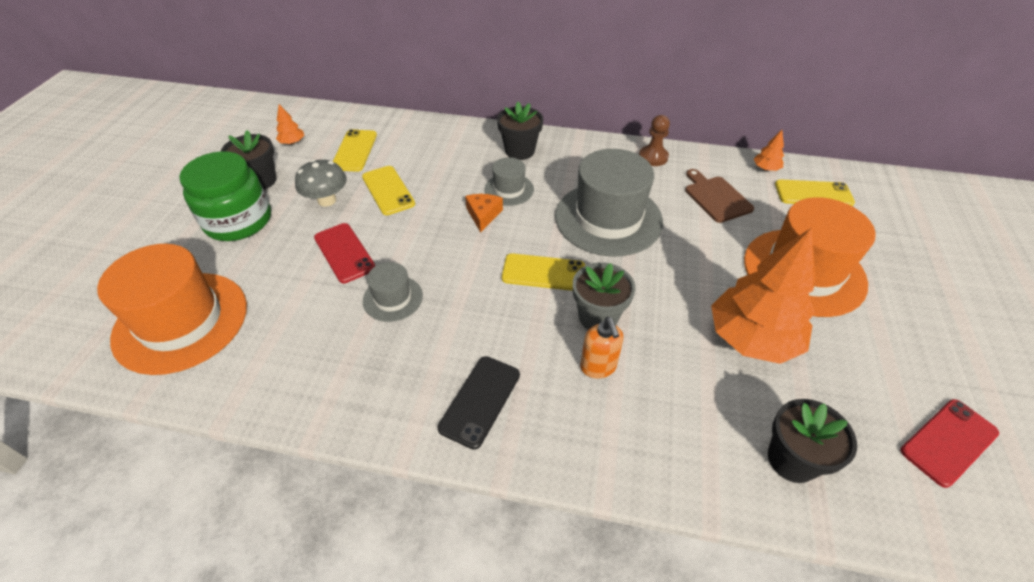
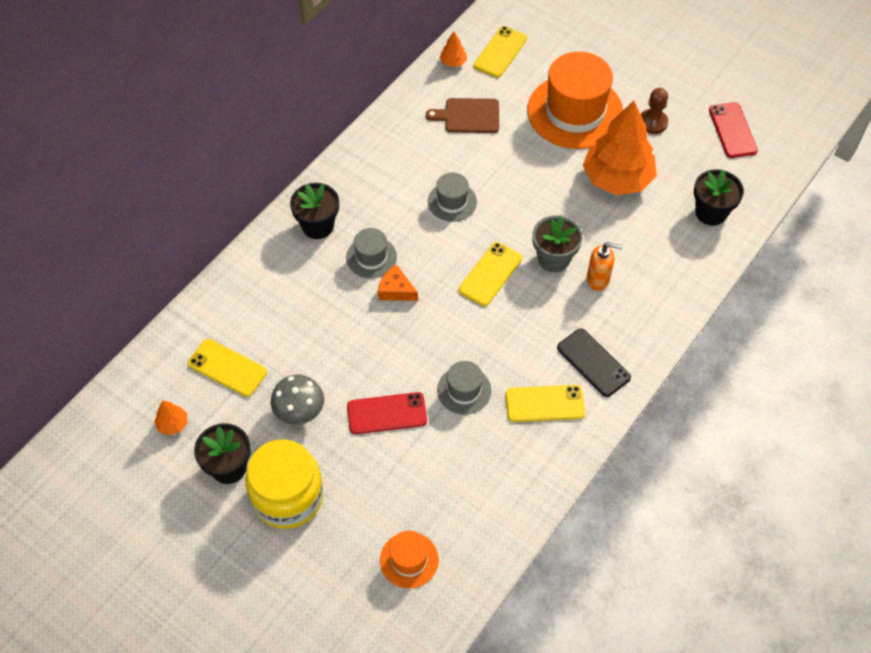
camera: 65 degrees left, 10 degrees up
(181, 321) = (409, 560): orange hat -> orange hat, size x0.49
(238, 221) = (287, 497): green jar -> yellow jar
(388, 190) = (315, 355): yellow phone -> yellow phone (545, 403)
(608, 218) = (452, 201): grey hat -> grey hat, size x0.49
(653, 157) = (390, 130): brown pawn -> brown pawn (652, 122)

